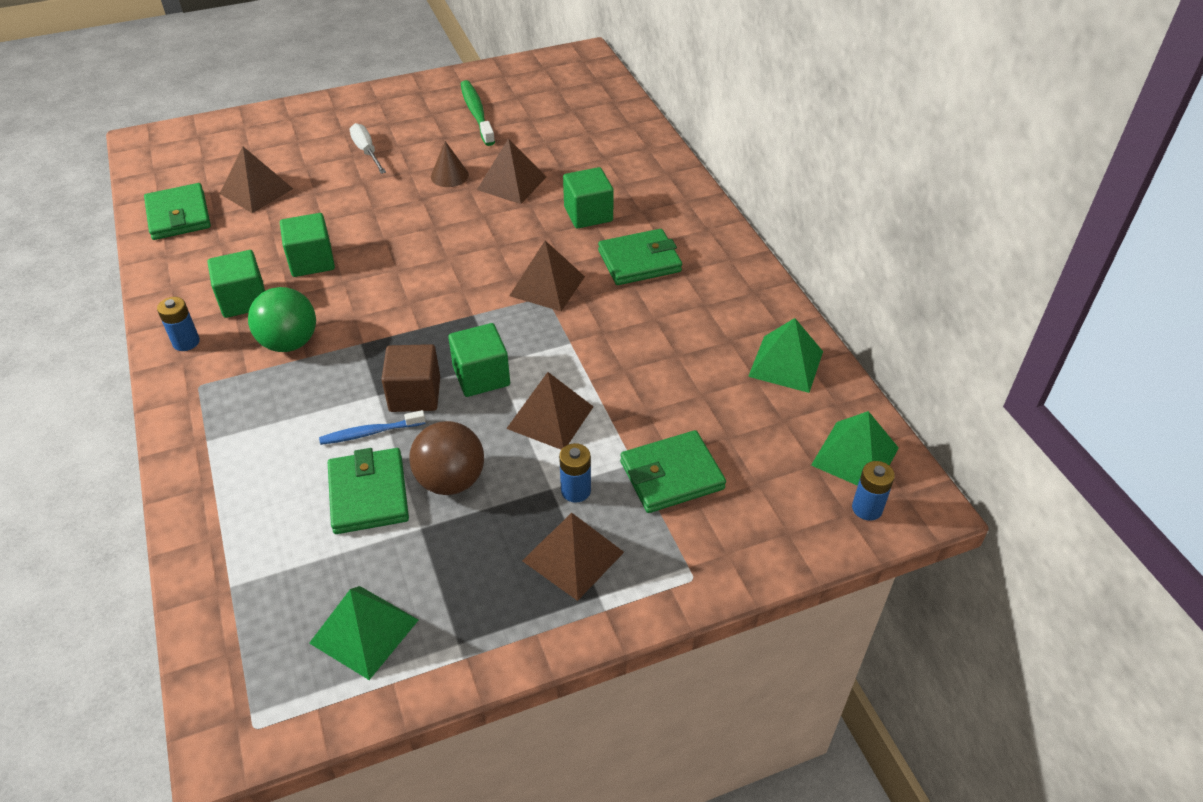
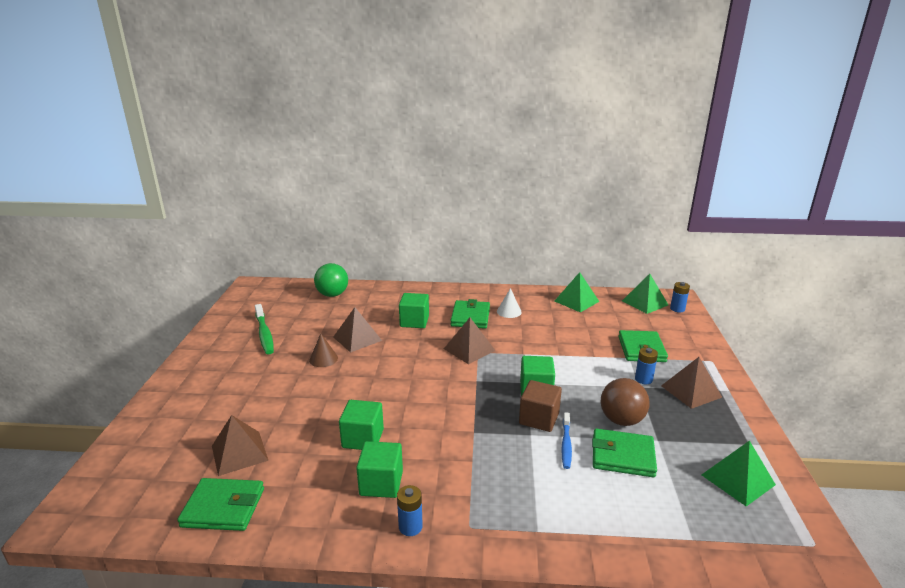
camera: 65 degrees left, 20 degrees down
(289, 343) = (451, 466): green ball -> green ball (332, 294)
(367, 151) = (252, 387): white screwdriver -> none
(476, 113) = (264, 334): green toothbrush -> green toothbrush turned 120 degrees counterclockwise
(550, 417) = (583, 374): brown pyramid -> none
(687, 295) = (509, 311): none -> white cone

